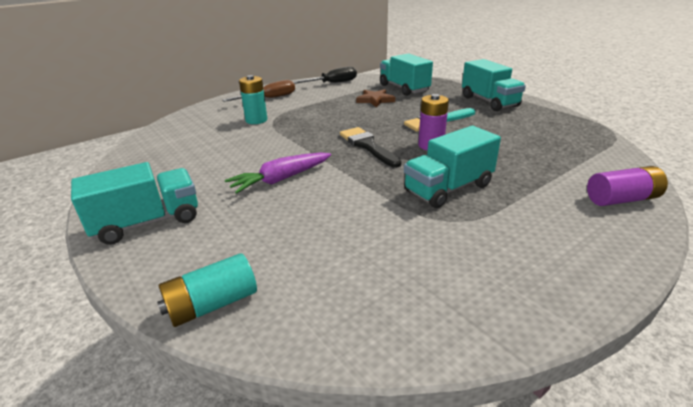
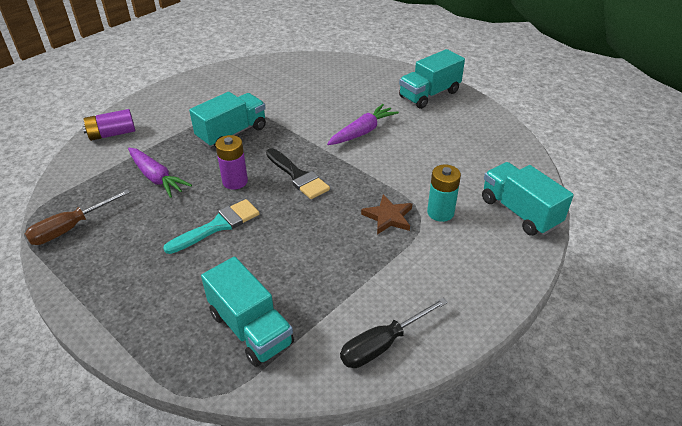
camera: 170 degrees right, 10 degrees up
(212, 304) = (357, 65): turquoise battery -> none
(269, 98) = (462, 272): brown screwdriver -> brown screwdriver (71, 228)
(375, 100) = (297, 279): brown star -> brown star (388, 217)
(489, 101) = (128, 286): turquoise truck -> turquoise truck (519, 212)
(515, 152) = (156, 178): none -> purple carrot

